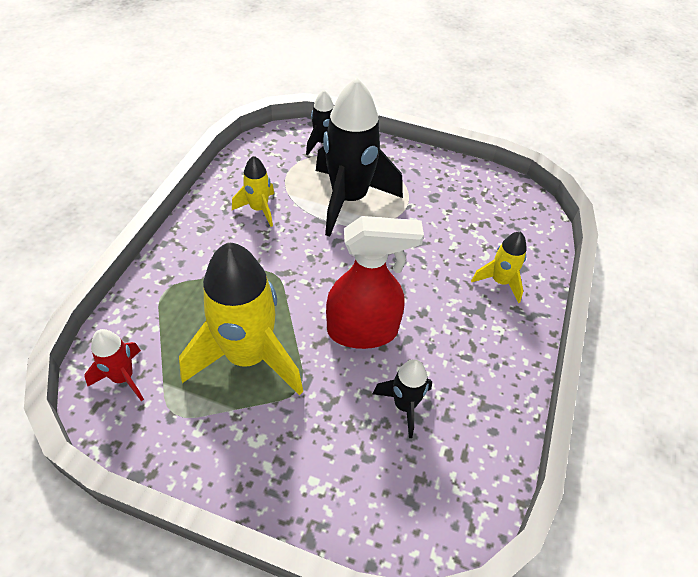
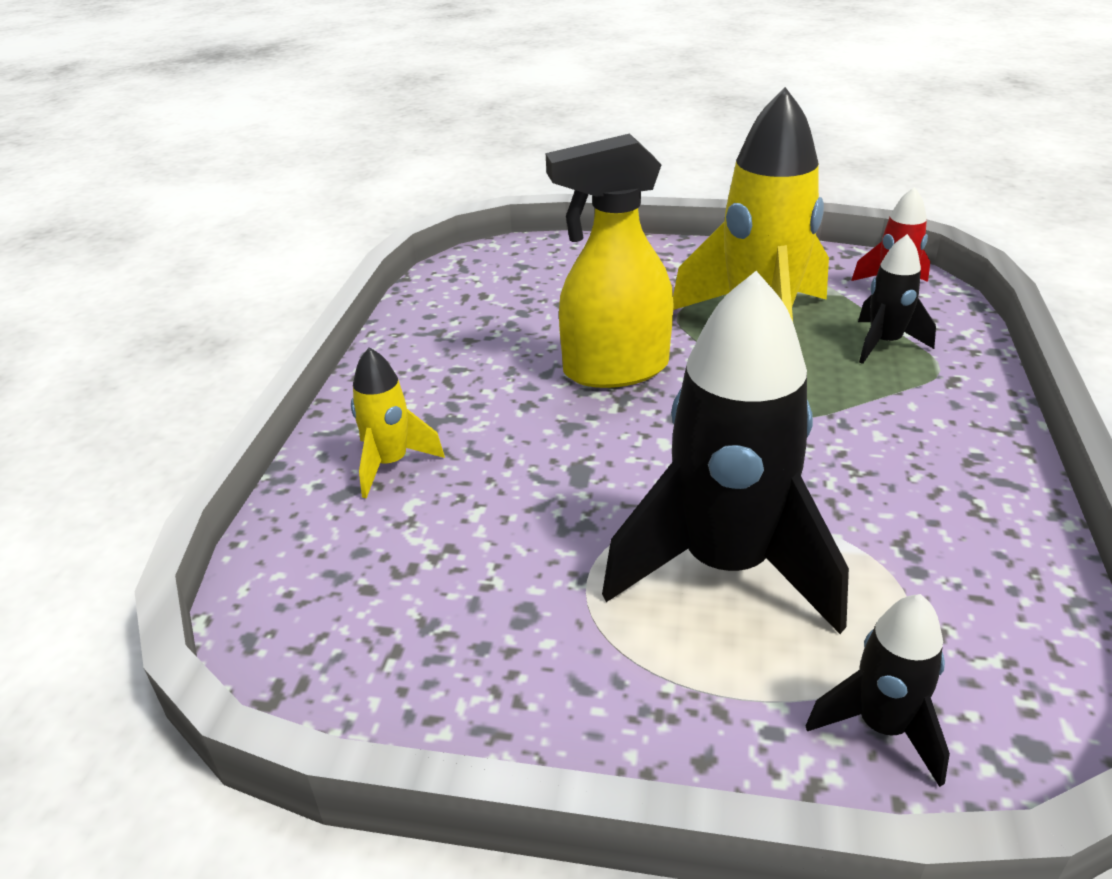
camera: 175 degrees right, 15 degrees down
(259, 209) = (903, 508): yellow rocket -> none
(363, 331) = (614, 370): red spray bottle -> yellow spray bottle
(404, 405) = (540, 317): black rocket -> black rocket (884, 343)

